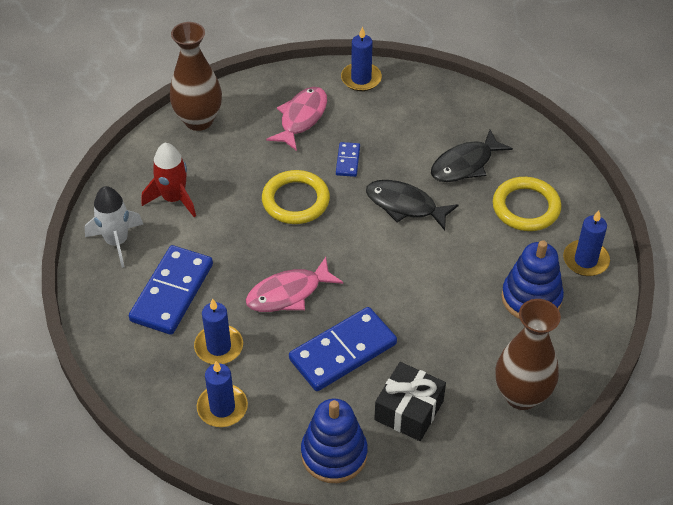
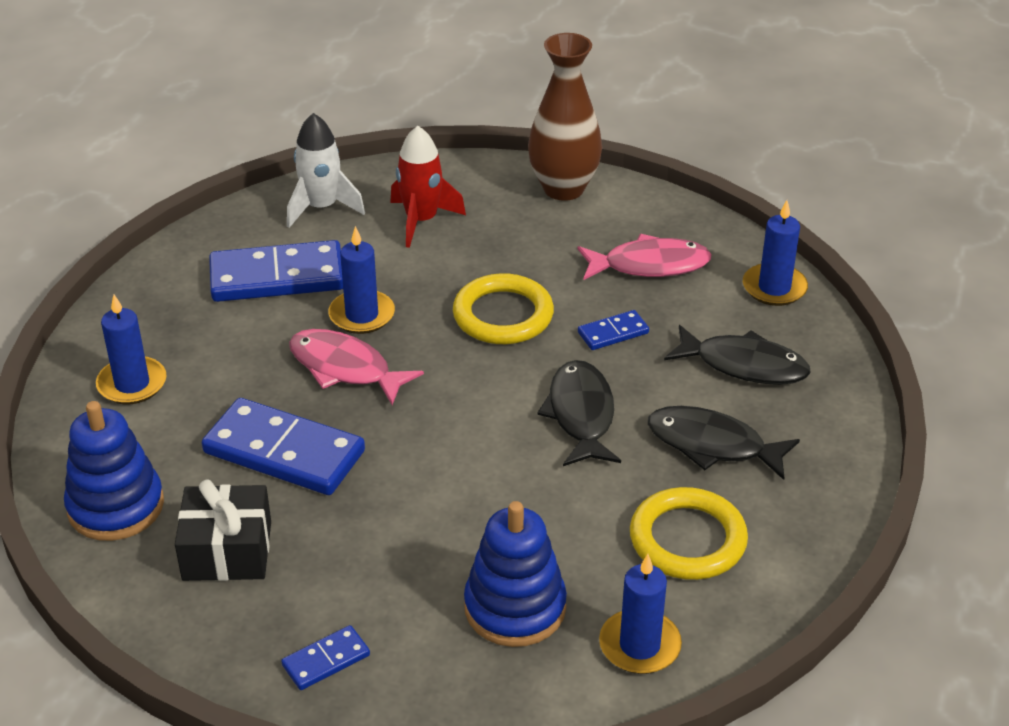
camera: 60 degrees right, 10 degrees down
(219, 347) = (221, 345): blue candle -> blue candle (362, 315)
(413, 122) = (744, 365): none -> black fish
(521, 395) = (326, 660): brown vase -> blue domino

